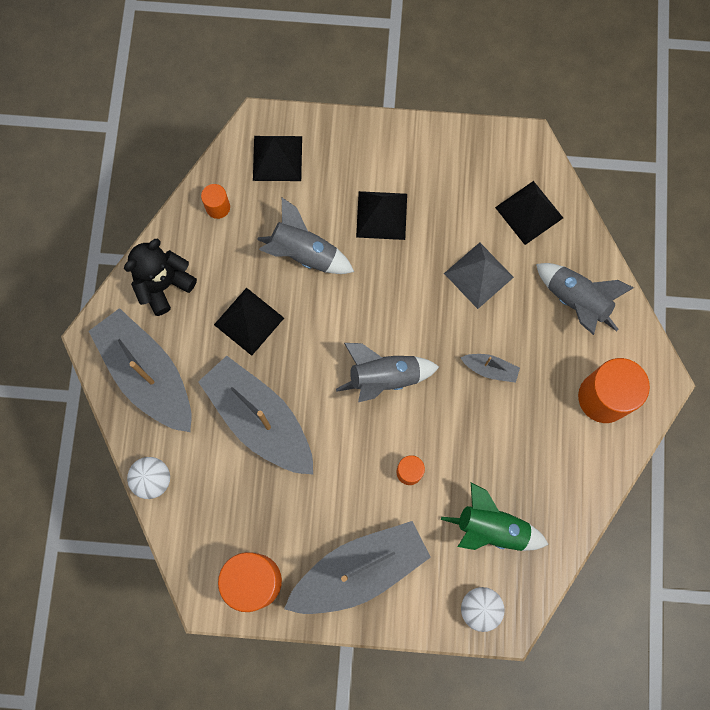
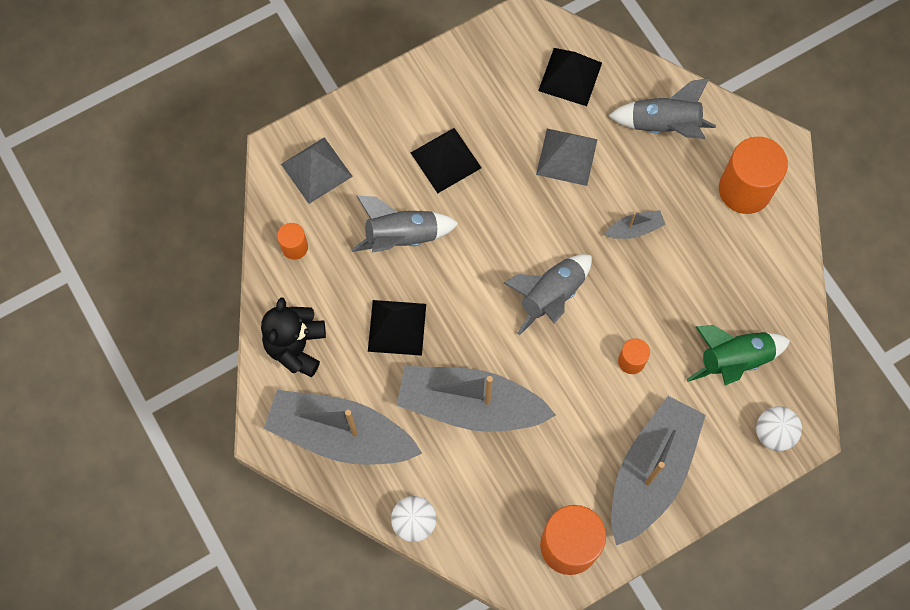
camera: 35 degrees left, 5 degrees down
(277, 158) = (316, 170): black pyramid -> grey pyramid

